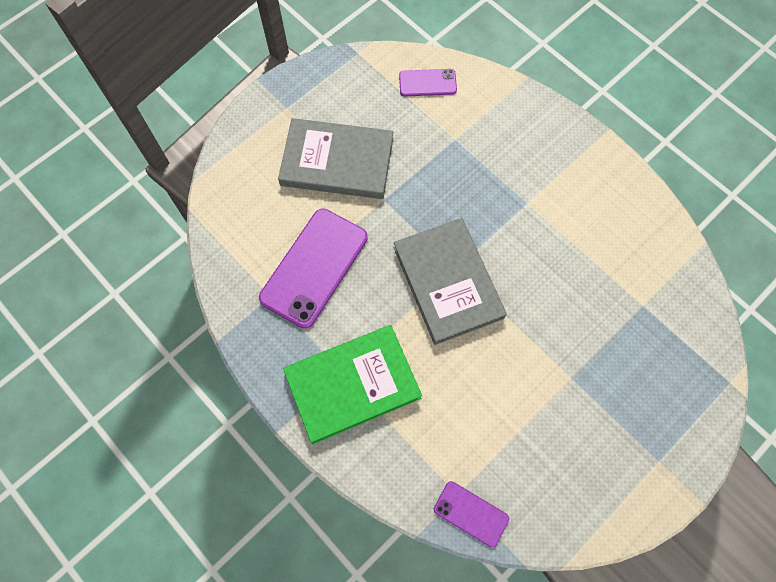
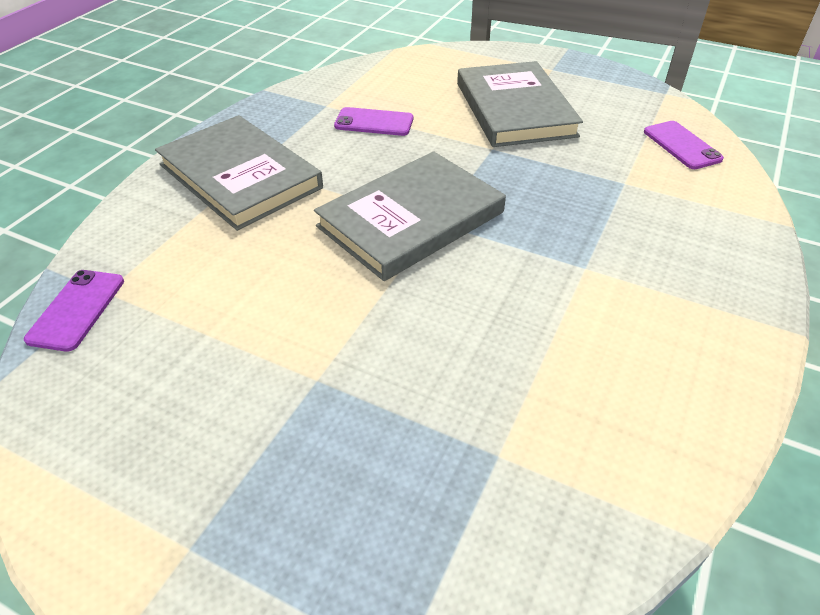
camera: 70 degrees right, 25 degrees down
(314, 267) = (374, 122): purple phone -> purple phone, size x0.52
(352, 384) = (240, 176): green book -> grey book

